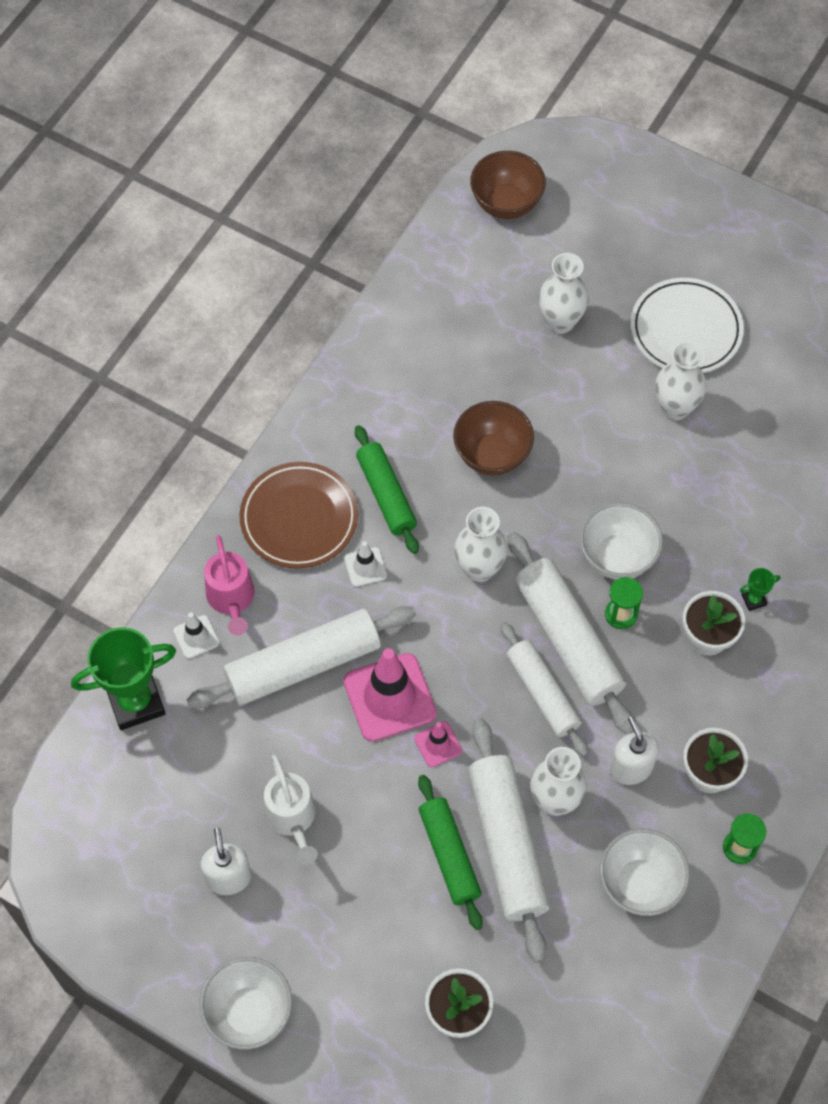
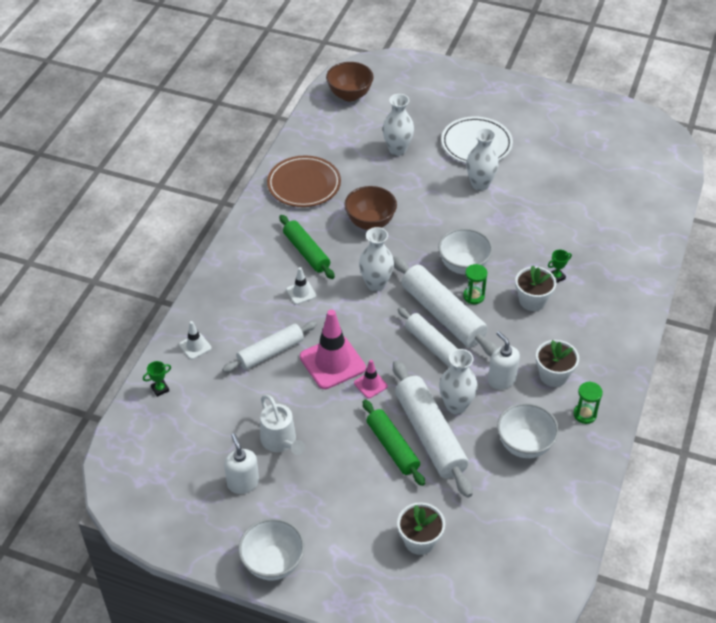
camera: 10 degrees left, 15 degrees down
(136, 702) = (160, 389): green trophy -> green trophy, size x0.42
(231, 600) = (215, 322): pink watering can -> none
(299, 518) = (252, 272): brown plate -> brown plate (304, 185)
(303, 665) = (270, 352): white rolling pin -> white rolling pin, size x0.66

